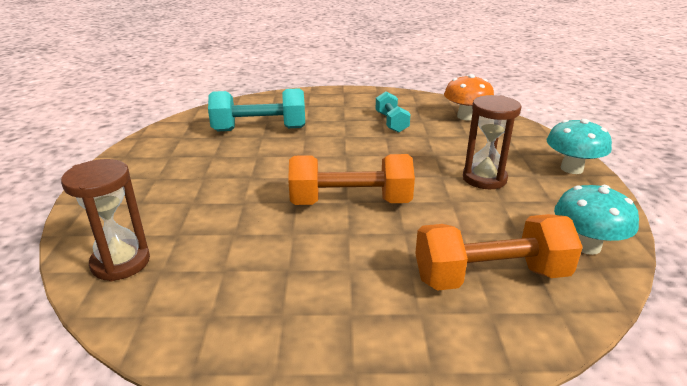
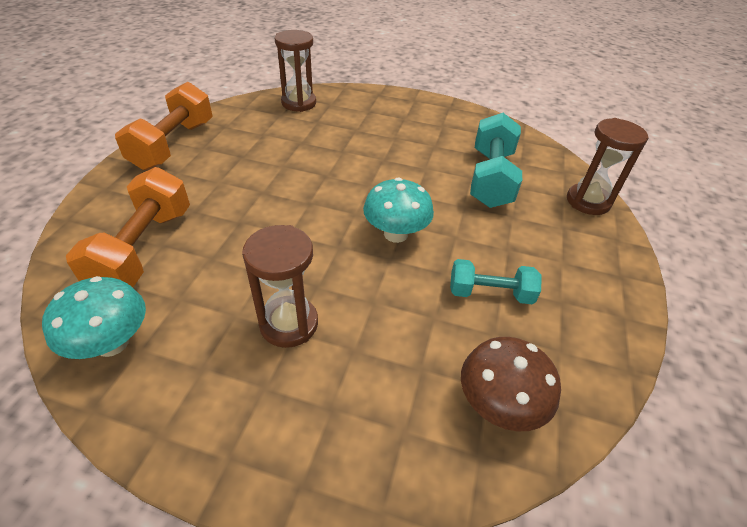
camera: 105 degrees right, 15 degrees up
(272, 99) = (588, 201): none -> brown hourglass
(350, 202) = (306, 203): orange dumbbell -> orange dumbbell (173, 145)
(466, 116) = (498, 404): orange mushroom -> brown mushroom
(571, 168) = (254, 455): turquoise mushroom -> turquoise mushroom (395, 234)

